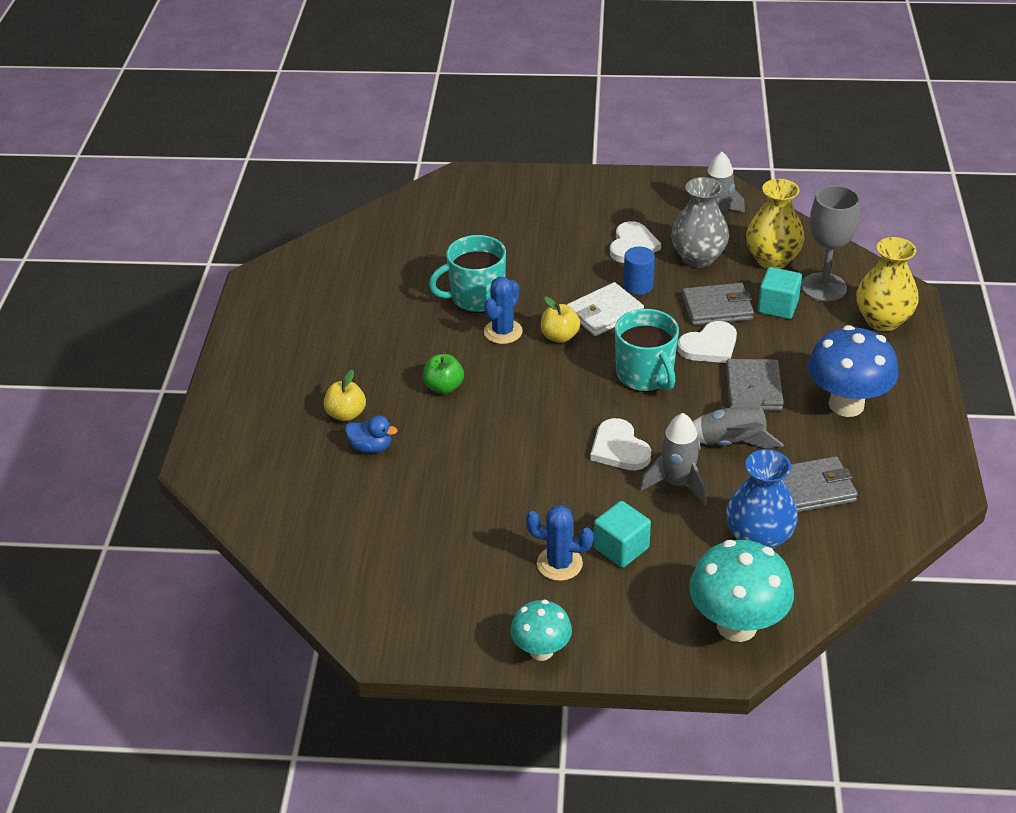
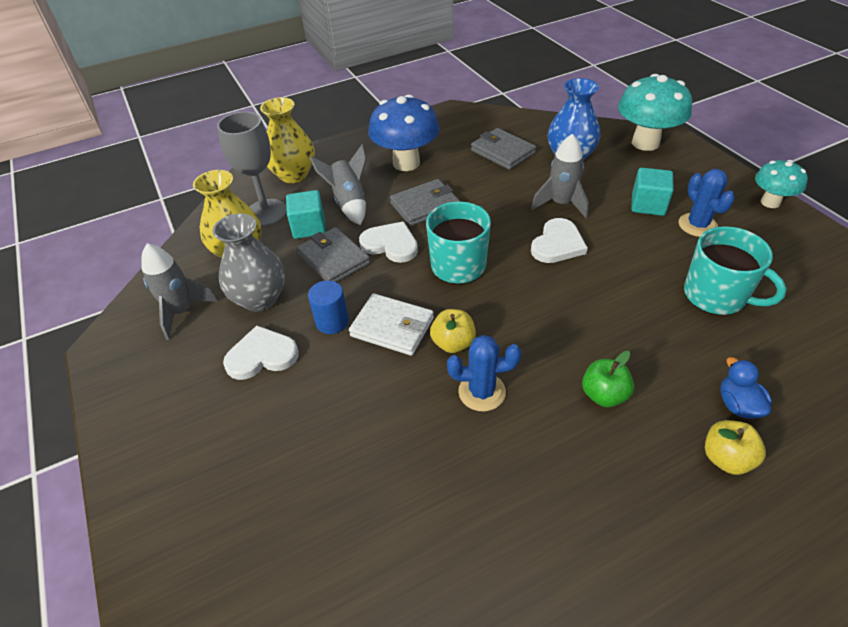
camera: 120 degrees left, 5 degrees up
(476, 297) = (443, 450): turquoise mug -> turquoise mug (716, 296)
(732, 443) = (494, 195): grey rocket -> grey rocket (349, 203)

